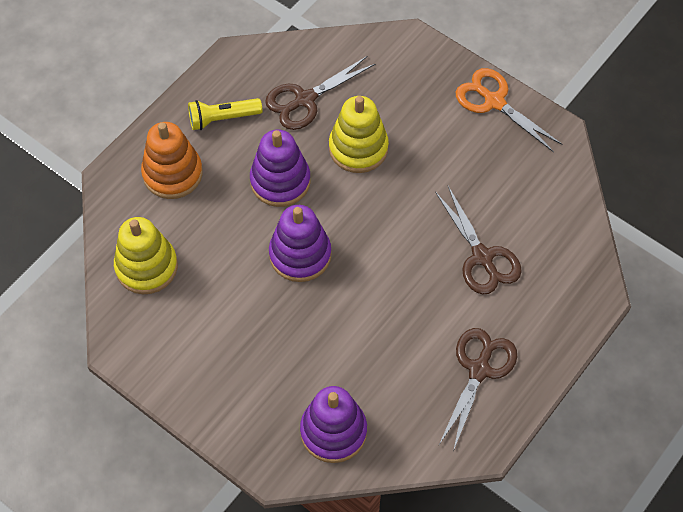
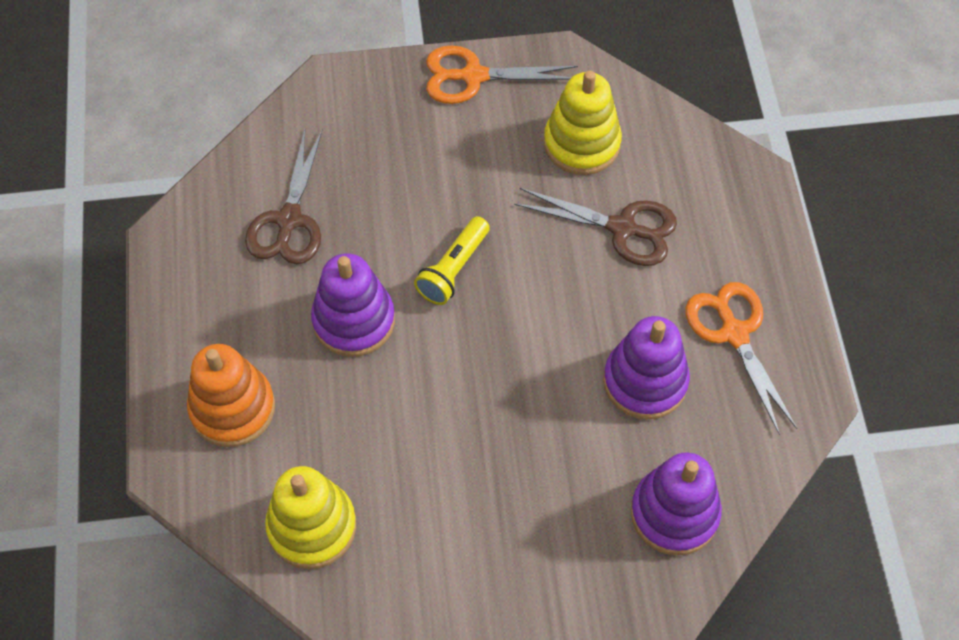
camera: 45 degrees left, 0 degrees up
(222, 118) = (223, 308): yellow flashlight -> yellow flashlight (453, 269)
(300, 255) = (454, 375): purple stacking toy -> purple stacking toy (645, 381)
(358, 148) = (395, 224): yellow stacking toy -> yellow stacking toy (581, 143)
(479, 370) = (734, 333): brown scissors -> orange scissors

